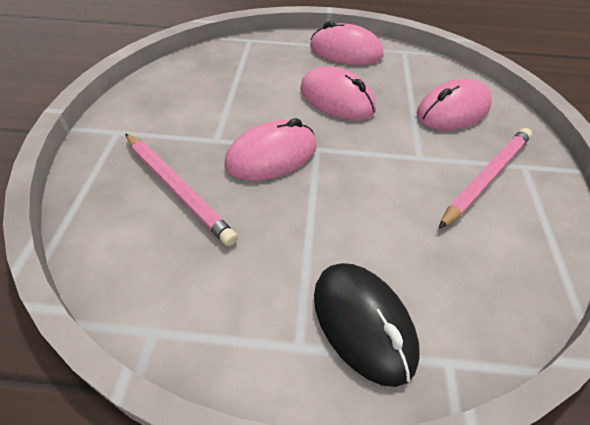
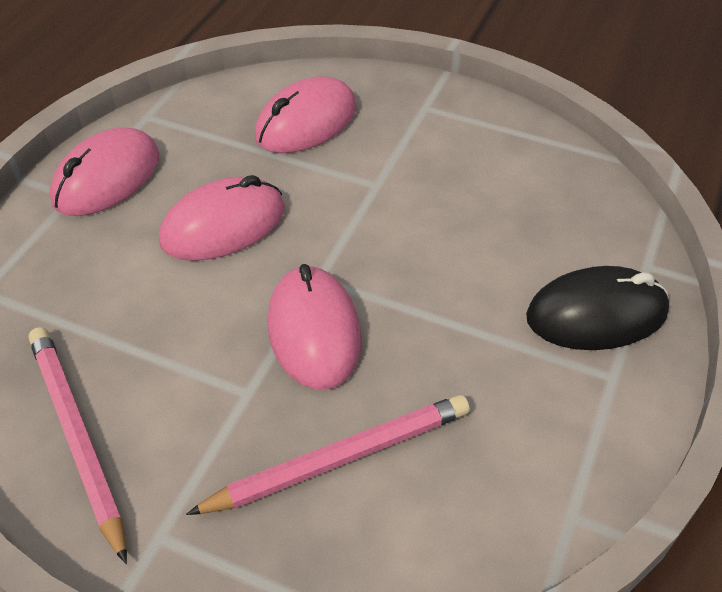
camera: 70 degrees left, 0 degrees up
(453, 111) = (306, 122): pink mouse -> pink mouse turned 60 degrees clockwise
(486, 177) = (432, 143): pink pencil -> pink pencil (77, 437)

